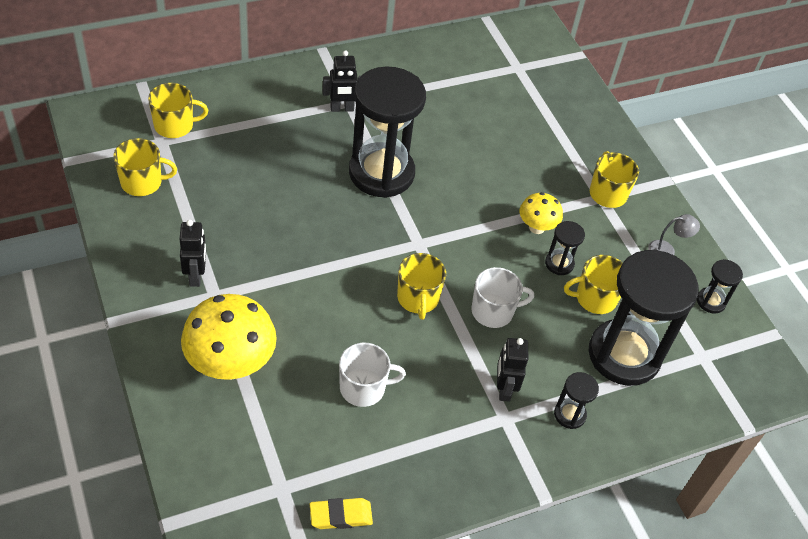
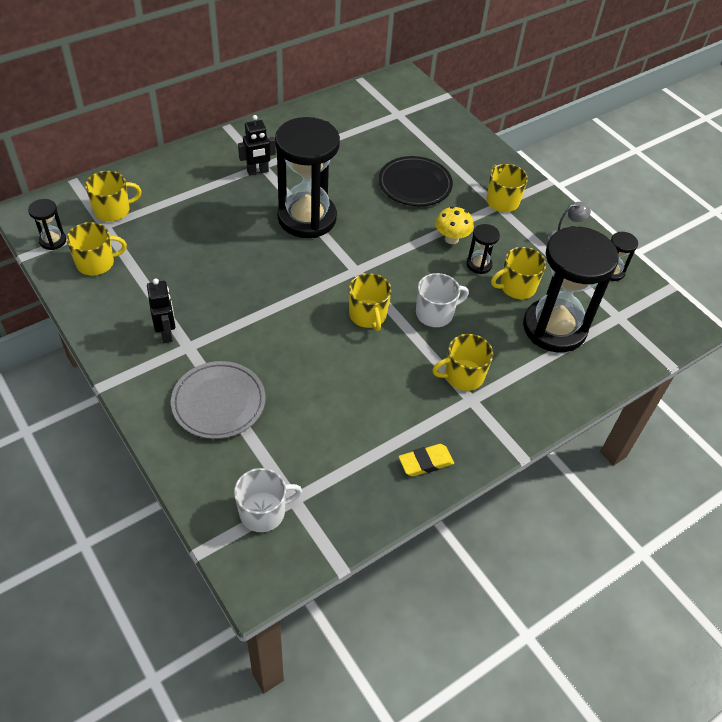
camera: 10 degrees left, 0 degrees up
(231, 364) = (219, 402): yellow mushroom -> grey plate
(340, 516) = (353, 511): yellow eraser -> yellow eraser (425, 462)
(363, 388) = (342, 399): white mug -> white mug (263, 512)
(504, 389) = (463, 376): black robot -> yellow mug
(513, 155) = (415, 184): none -> black plate
(569, 414) = (524, 385): black hourglass -> black hourglass (53, 241)

